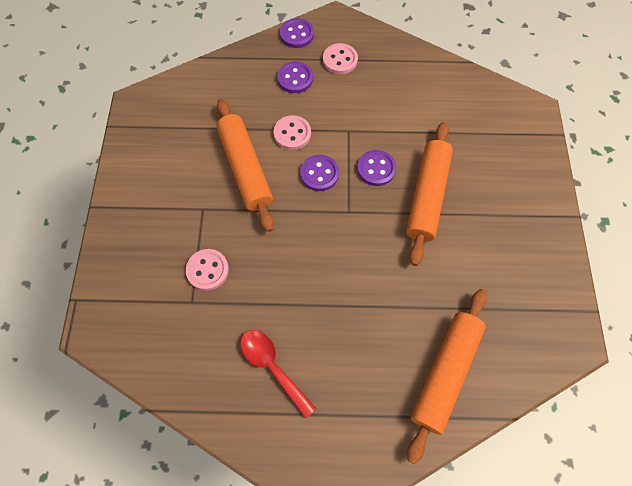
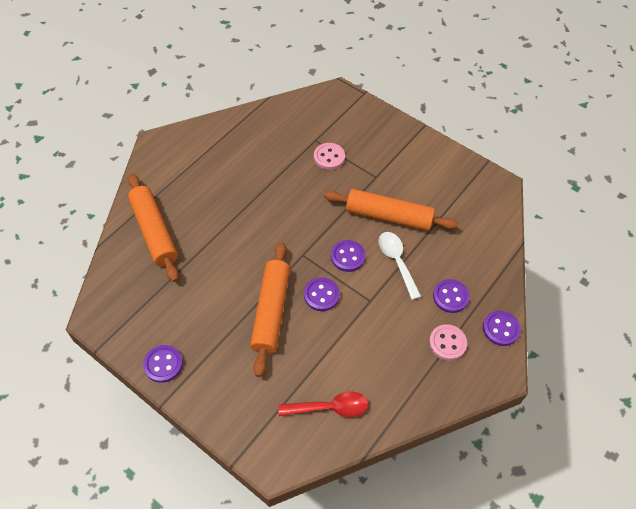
camera: 125 degrees right, 10 degrees down
(272, 367) = (241, 155): red spoon -> red spoon (330, 407)
(292, 133) = (397, 262): pink button -> white spoon
(427, 196) = (271, 311): orange rolling pin -> orange rolling pin turned 45 degrees clockwise
(550, 243) = (163, 364): none -> purple button

